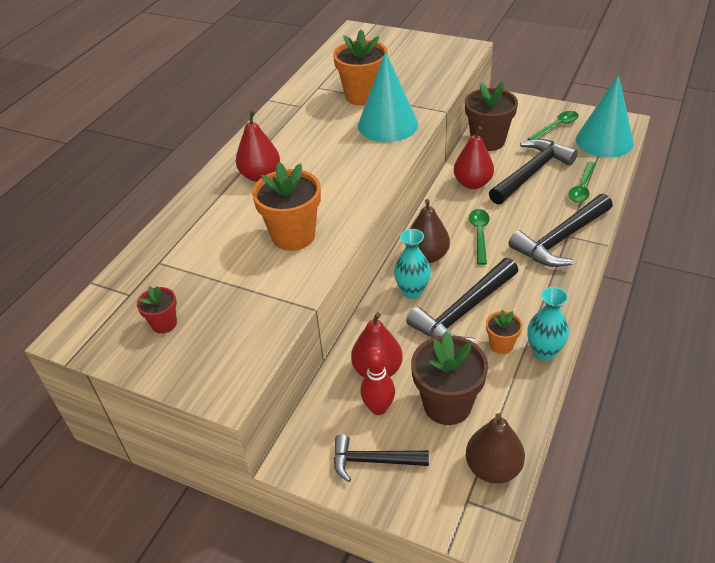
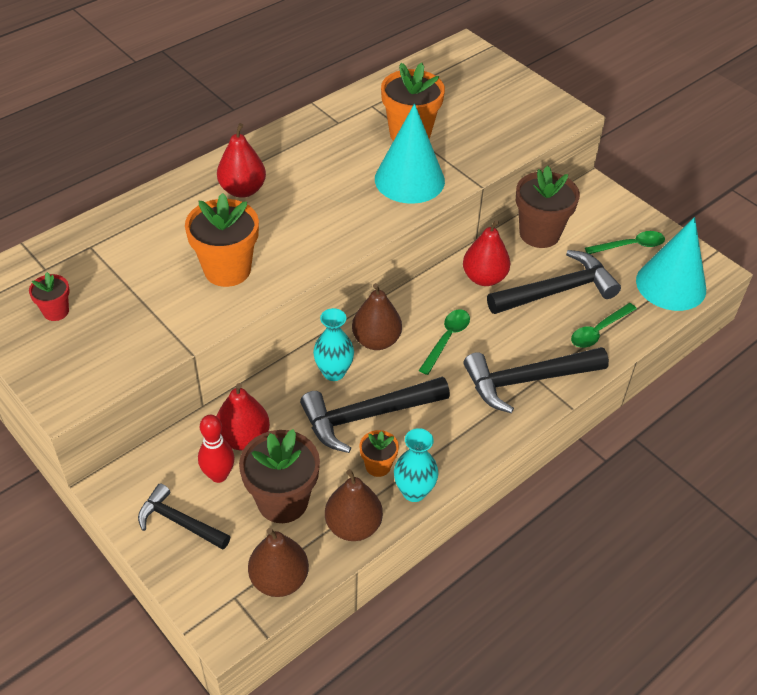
camera: 20 degrees right, 5 degrees up
(518, 398) = (353, 526): none -> brown pear

